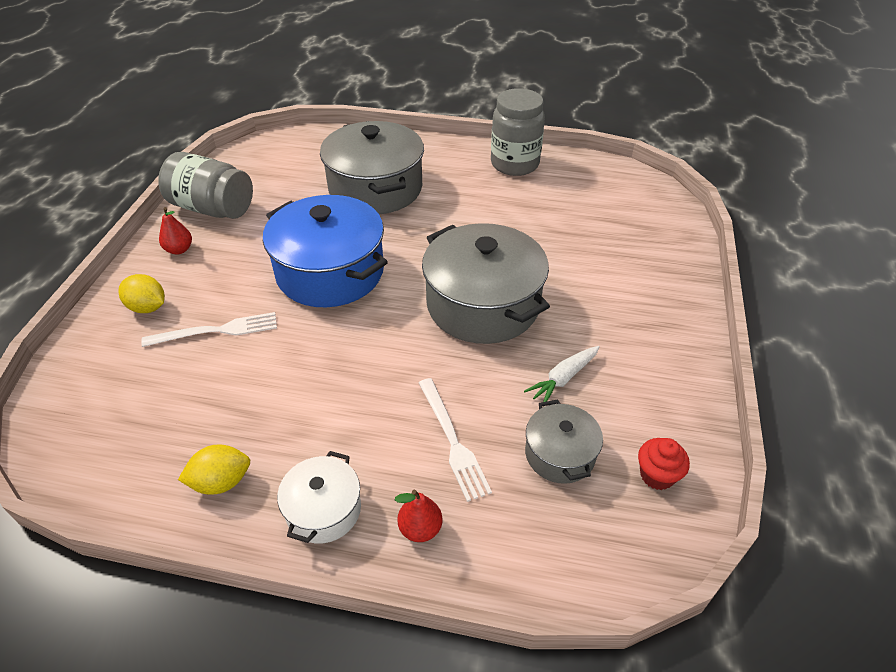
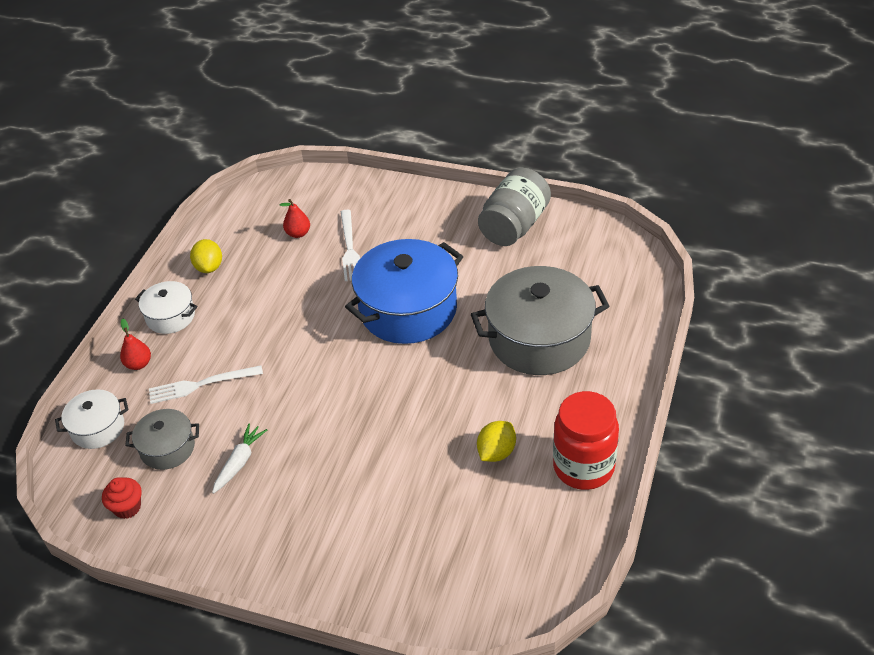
camera: 100 degrees right, 0 degrees up
(148, 307) = (385, 208): yellow lemon -> yellow lemon (496, 452)
(179, 250) = (455, 214): red pear -> red pear (298, 233)
(483, 304) = (342, 415): grey pot -> none
(514, 164) = (583, 467): grey jar -> red jar
(544, 550) = (98, 428): none -> white pot
(563, 378) = (239, 462): white carrot -> white carrot turned 60 degrees clockwise

